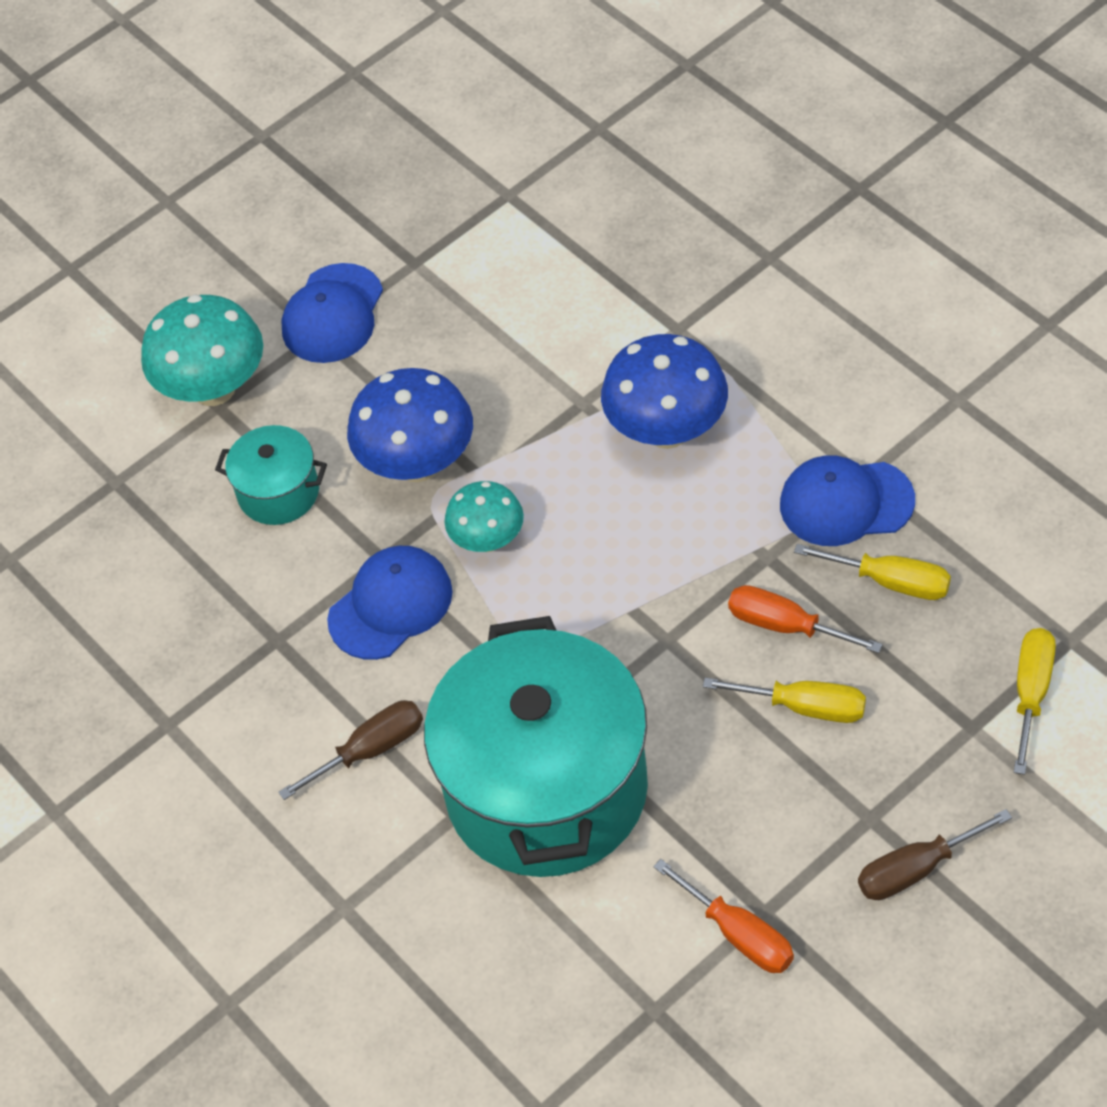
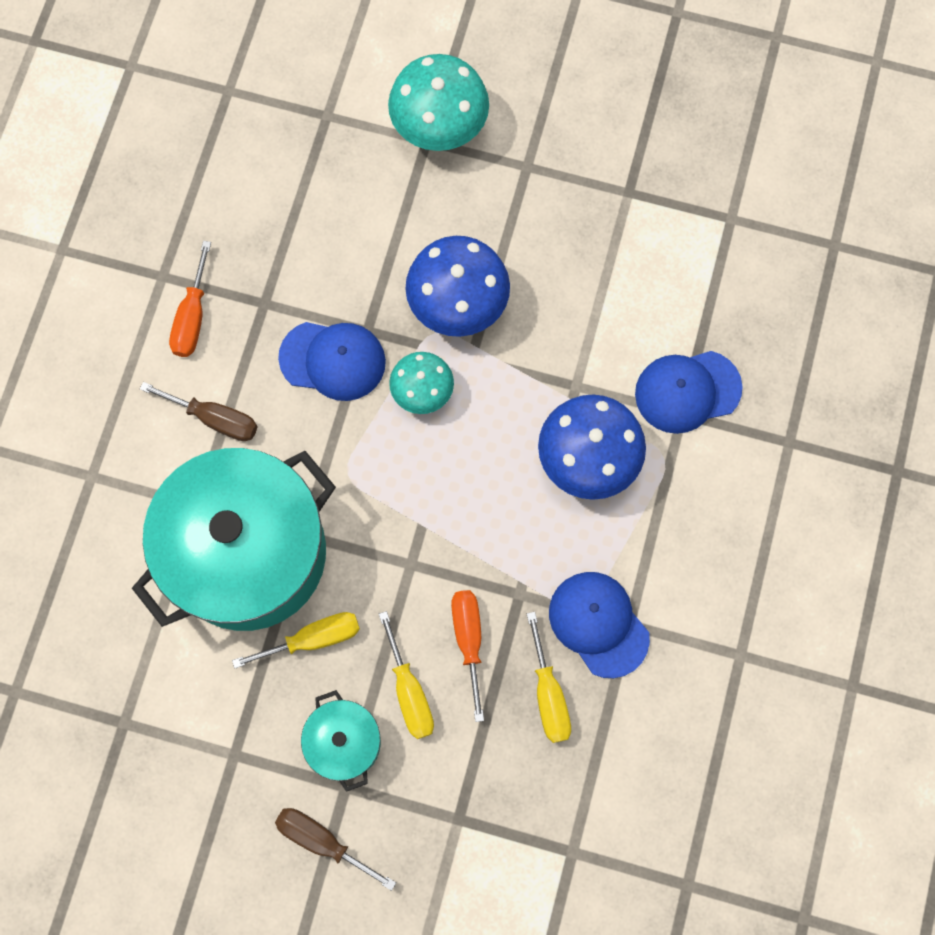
camera: 50 degrees right, 20 degrees up
(278, 492) = (380, 227): turquoise pot -> turquoise pot (344, 742)
(333, 314) = (549, 165): blue cap -> blue cap (687, 391)
(739, 934) = (208, 747): orange screwdriver -> orange screwdriver (192, 317)
(1031, 693) = (511, 847): yellow screwdriver -> yellow screwdriver (313, 639)

